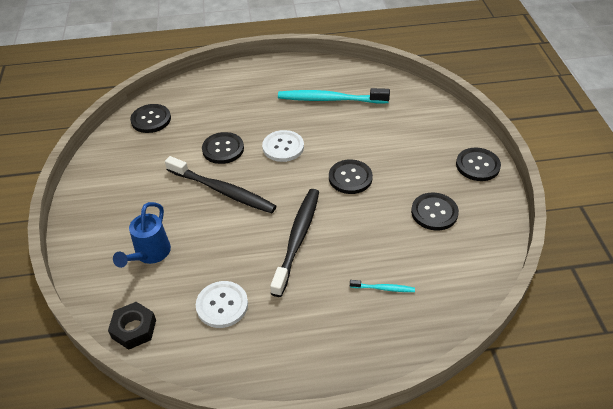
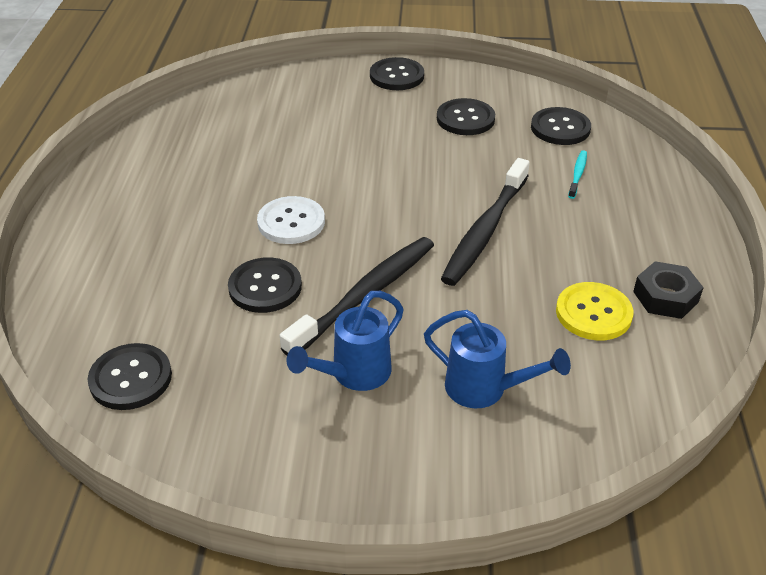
camera: 80 degrees left, 5 degrees down
(134, 329) = (632, 412): black nut -> black nut (665, 297)
(158, 197) = (353, 375): none -> blue watering can
(222, 305) = (593, 313): white button -> yellow button
(297, 239) = (485, 230): black toothbrush -> black toothbrush turned 90 degrees counterclockwise
(330, 99) = (203, 164): turquoise toothbrush -> none
(350, 178) = (382, 170): black button -> black button (560, 128)

